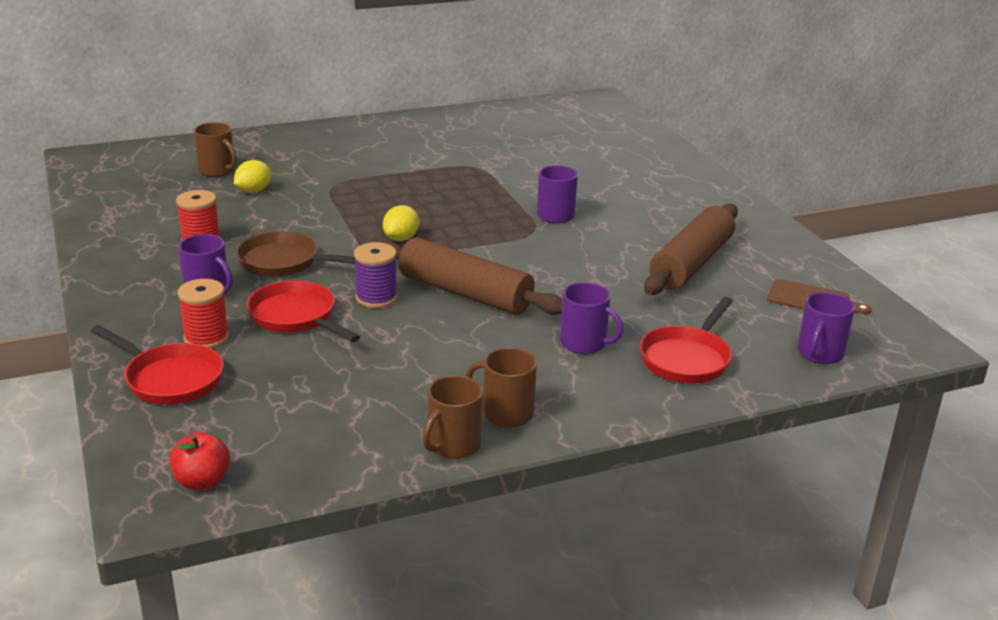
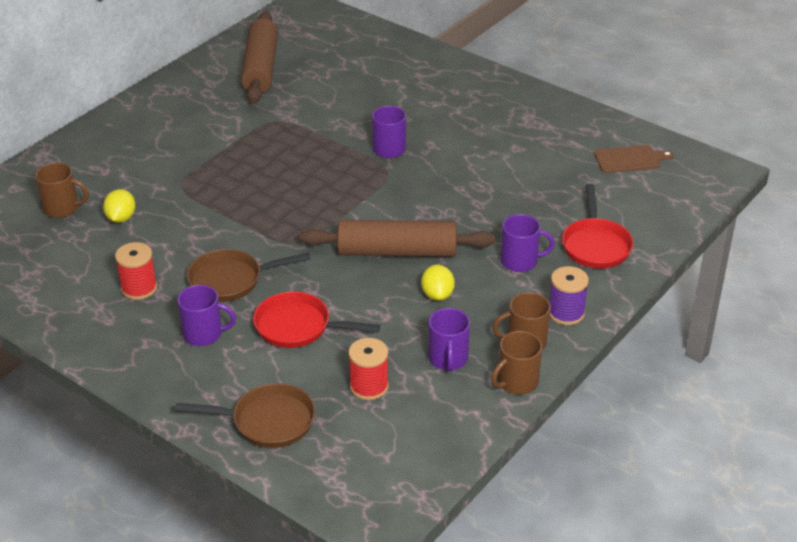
camera: 30 degrees left, 10 degrees up
(170, 379) = (268, 421): red pan -> brown pan
(202, 481) = (386, 487): red apple -> none
(206, 338) = (252, 375): red spool -> red spool (369, 386)
(376, 298) = (338, 284): purple spool -> purple spool (566, 313)
(401, 238) = (296, 219): yellow lemon -> yellow lemon (437, 295)
(453, 445) = (516, 382): brown mug -> brown mug turned 45 degrees clockwise
(691, 264) = (526, 158): brown rolling pin -> brown rolling pin (261, 68)
(819, 354) = (670, 205): purple mug -> purple mug (448, 359)

